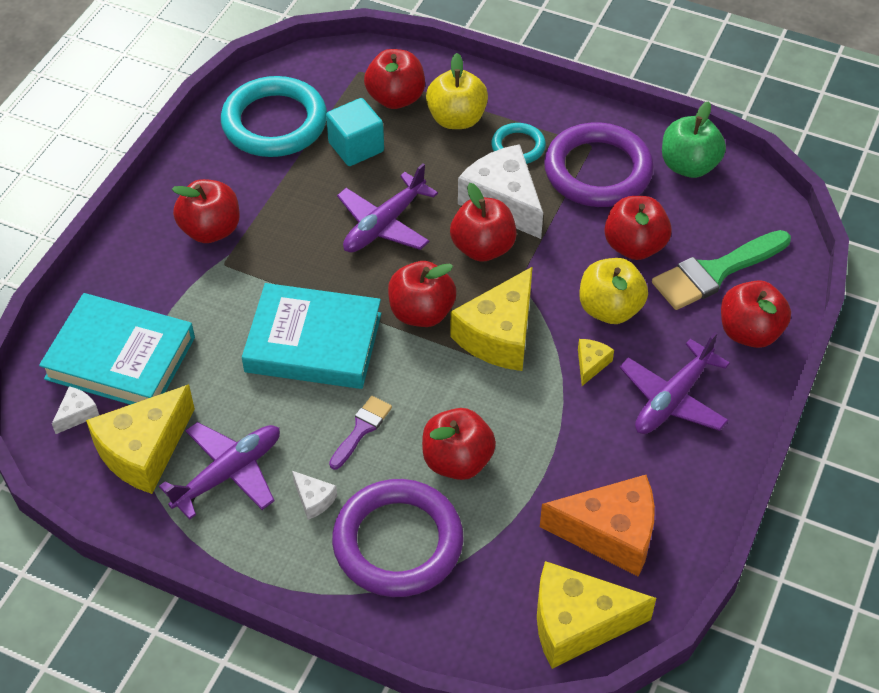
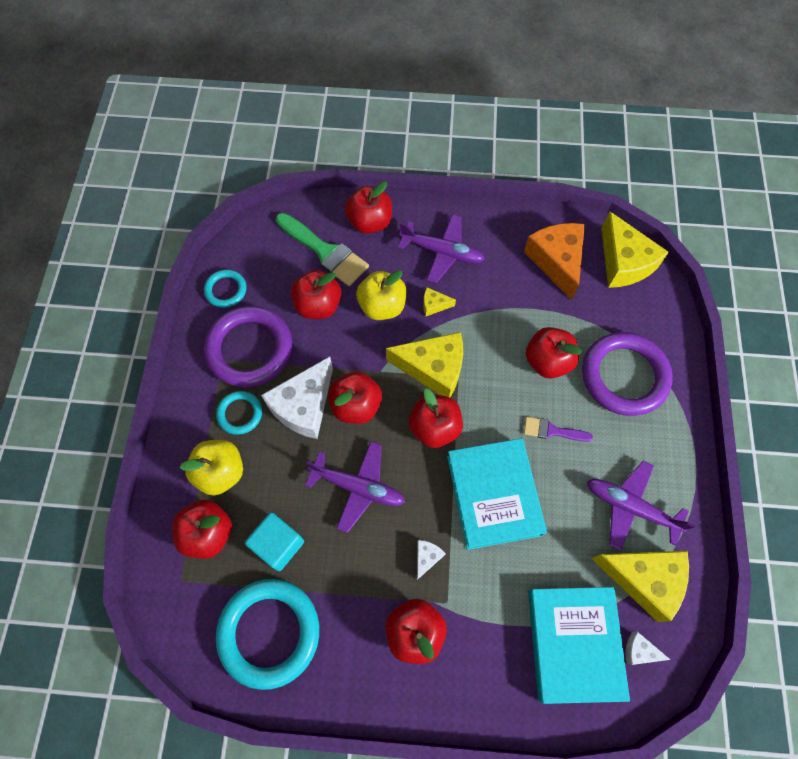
camera: 110 degrees left, 15 degrees up
(314, 499) = (621, 440): white cheese -> white cheese (427, 557)
(689, 166) = (226, 290): green apple -> turquoise ring

